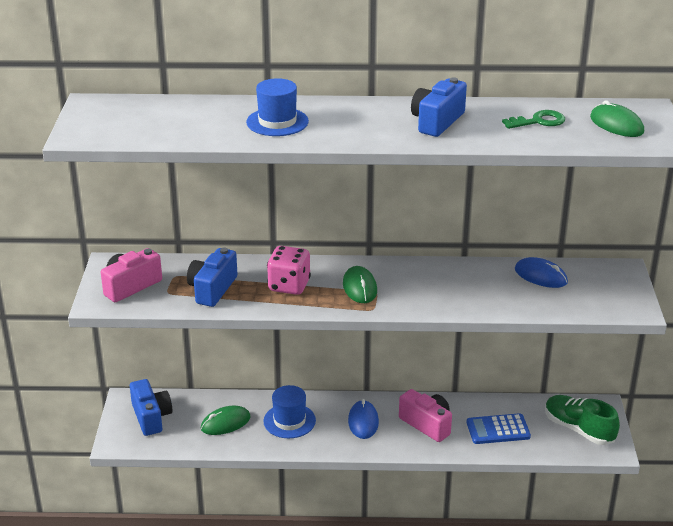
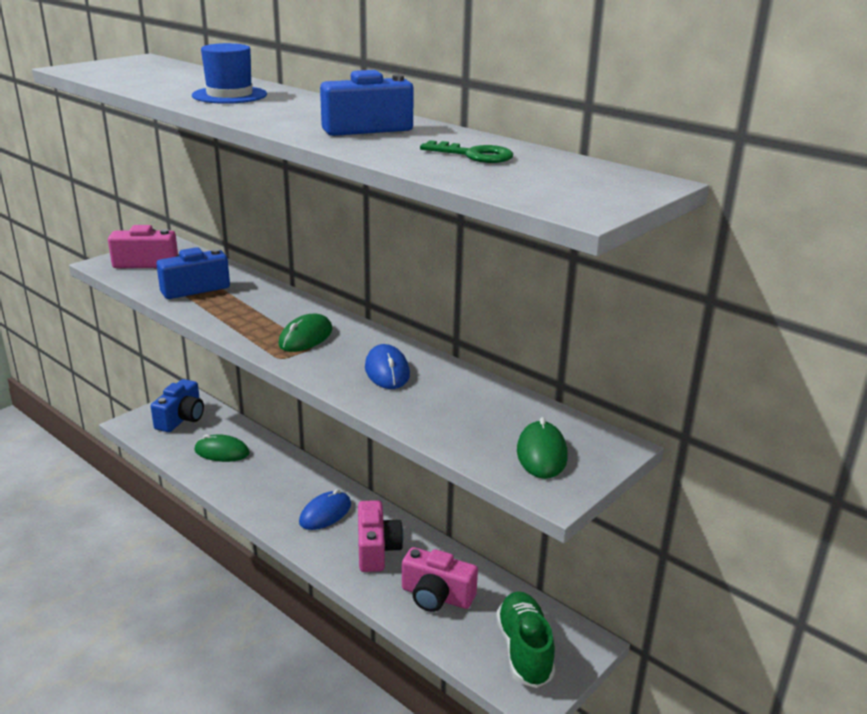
camera: 40 degrees right, 5 degrees down
(289, 286) = (253, 311): pink dice -> none
(289, 421) = (269, 478): blue hat -> none
(498, 429) = (436, 596): blue calculator -> pink camera
(540, 276) = (501, 407): blue mouse -> blue mouse (387, 371)
(616, 125) = (562, 181): green mouse -> green mouse (541, 454)

